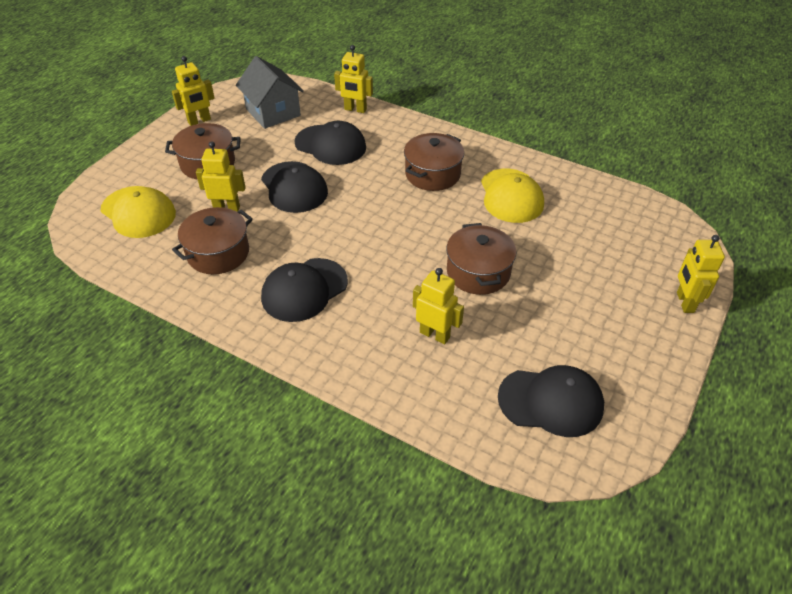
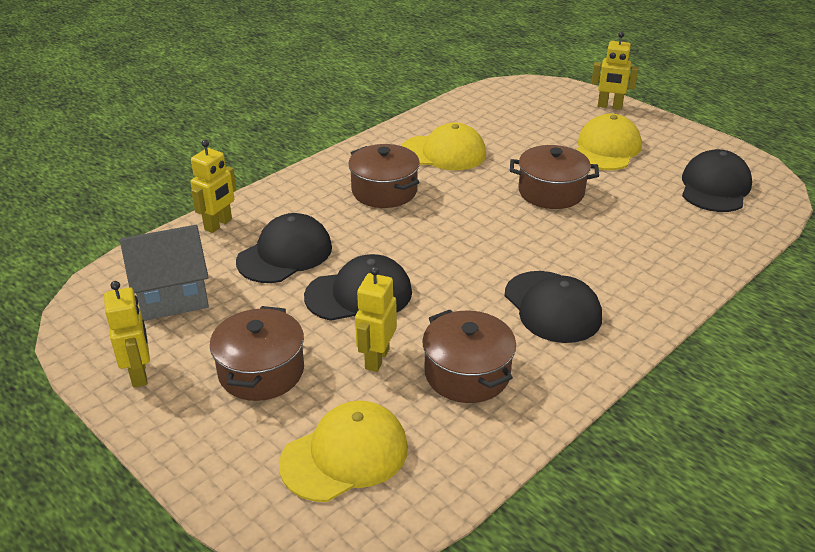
camera: 75 degrees left, 10 degrees down
(435, 334) = (632, 231): yellow robot -> none
(584, 306) = (606, 149): none -> yellow cap

